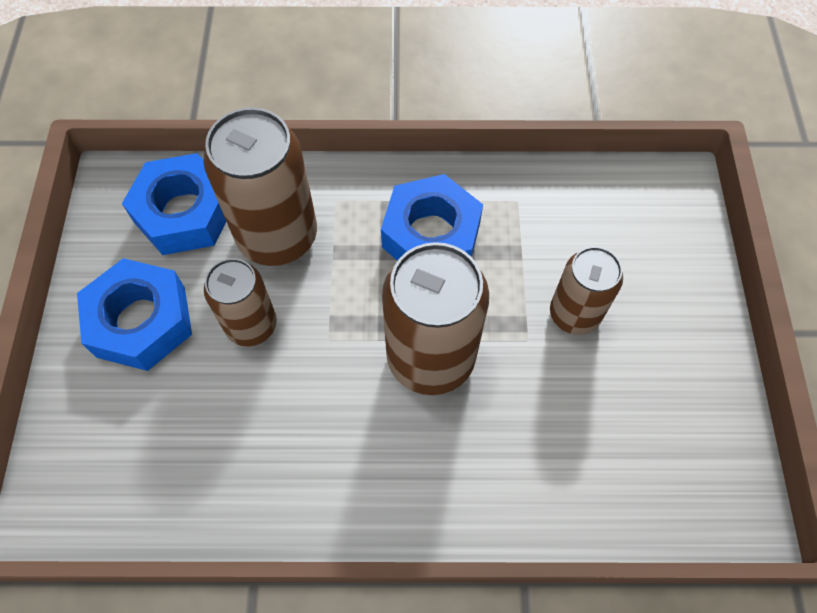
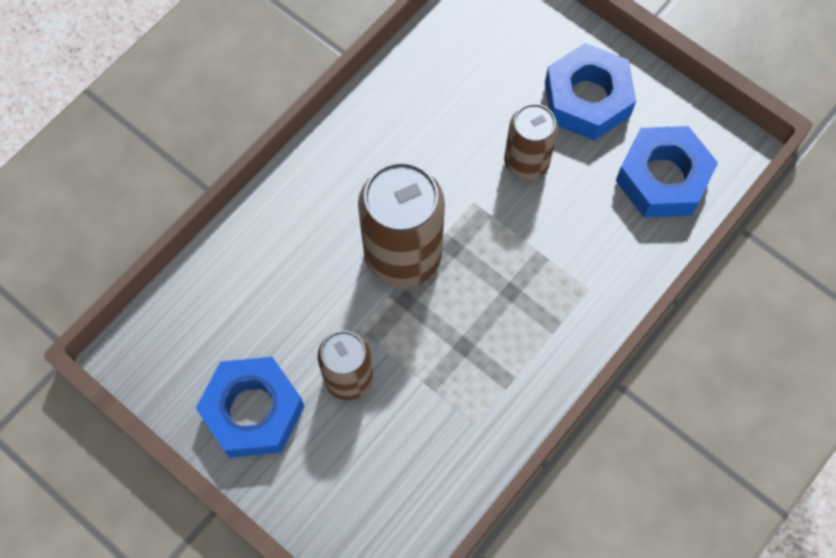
camera: 130 degrees right, 5 degrees up
(277, 236) = (588, 226): brown can -> none
(431, 235) = (499, 333): blue nut -> blue nut (253, 411)

